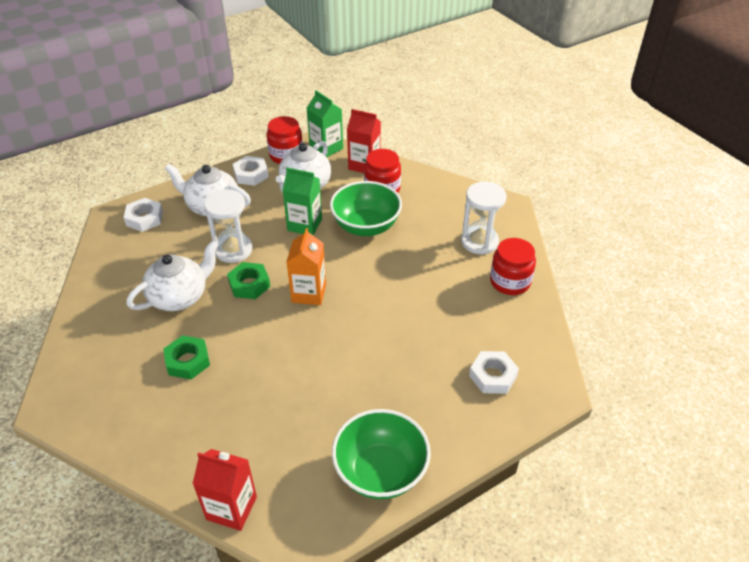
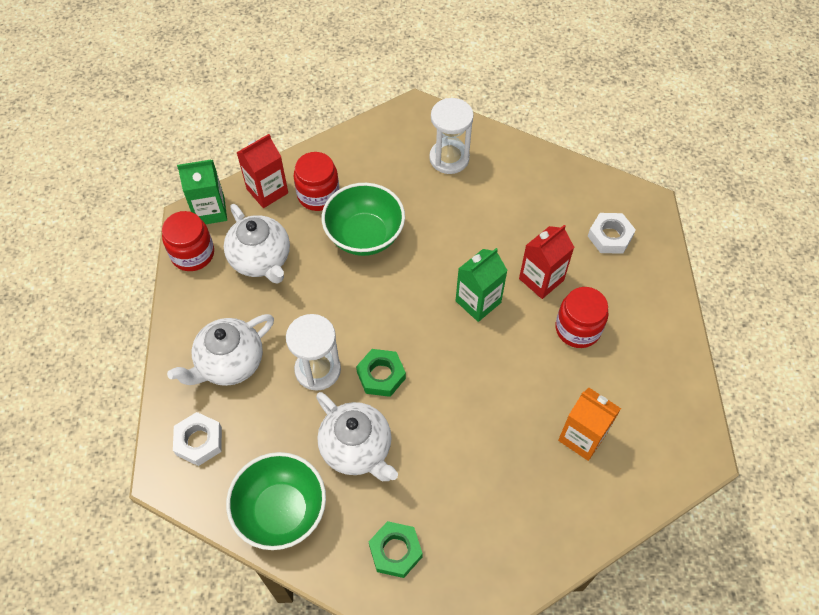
camera: 60 degrees left, 15 degrees up
(179, 297) = (357, 448): white teapot -> white teapot turned 150 degrees clockwise
(188, 361) = (454, 472): green nut -> green nut (395, 551)
(231, 508) = (645, 496): red carton -> red carton (541, 279)
(251, 174) = (200, 302): white nut -> none
(304, 224) = (324, 287): green carton -> green carton (478, 302)
(309, 293) = (427, 328): orange carton -> orange carton (582, 437)
(380, 471) = (663, 366): green bowl -> green bowl (281, 511)
(510, 282) = (513, 165): red jar -> red jar (577, 329)

